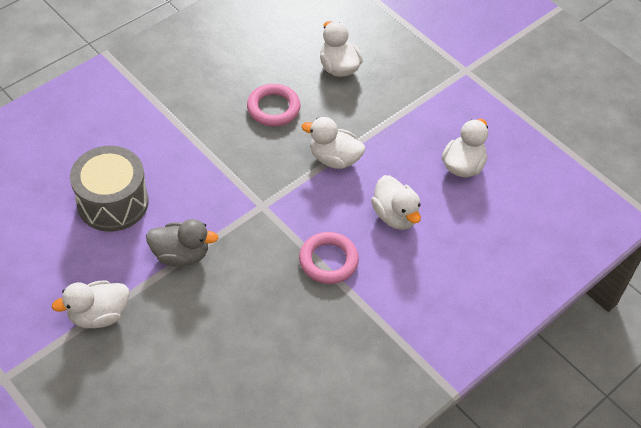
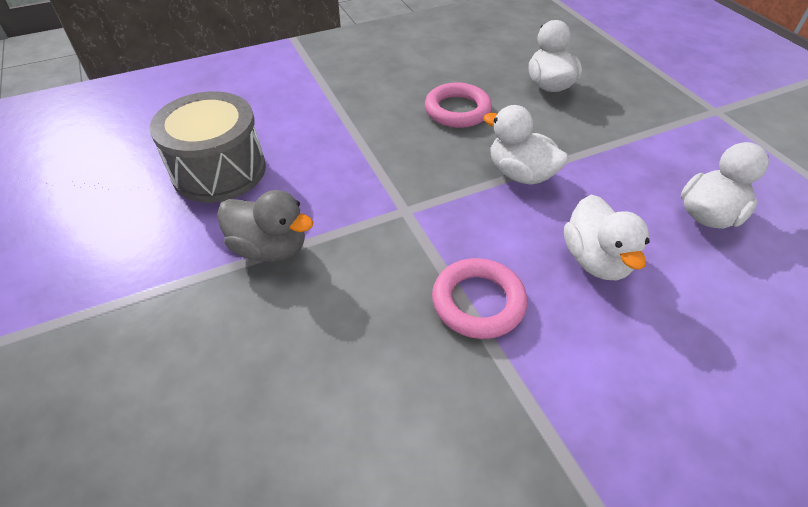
camera: 20 degrees right, 5 degrees down
(99, 315) = (116, 303): white duck -> none

